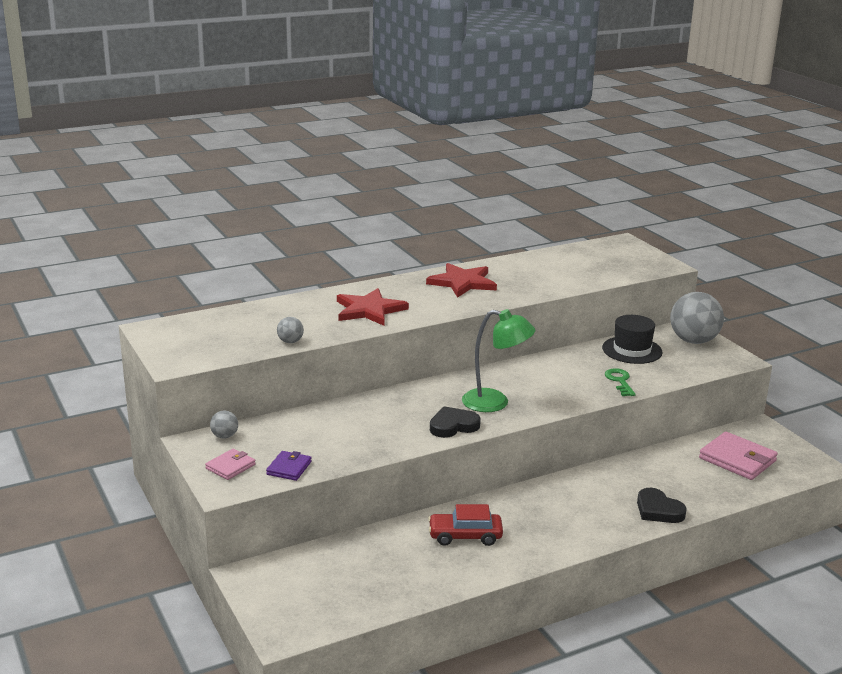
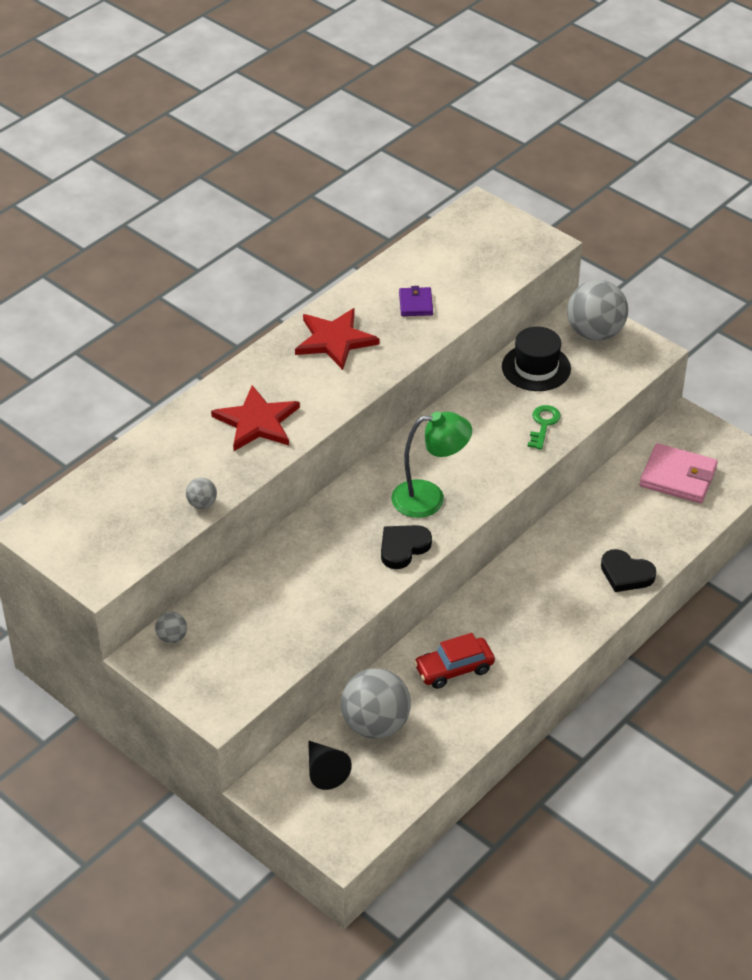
camera: 20 degrees left, 20 degrees up
(230, 467) = (206, 680): pink wallet -> none
(289, 468) = (268, 663): purple wallet -> purple wallet (416, 304)
(306, 576) = (324, 770): none -> black cone
(372, 556) = (375, 724): none -> grey ball
(620, 381) = (543, 424): green key -> green key turned 45 degrees clockwise

